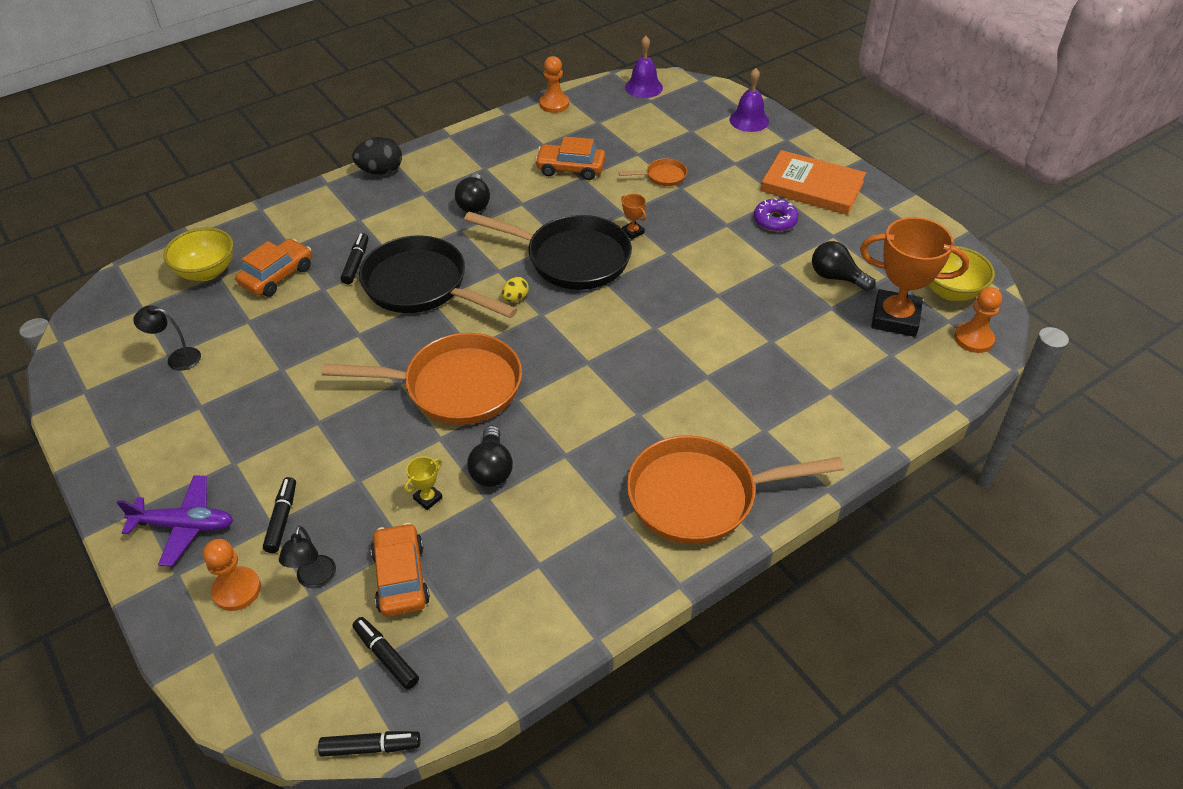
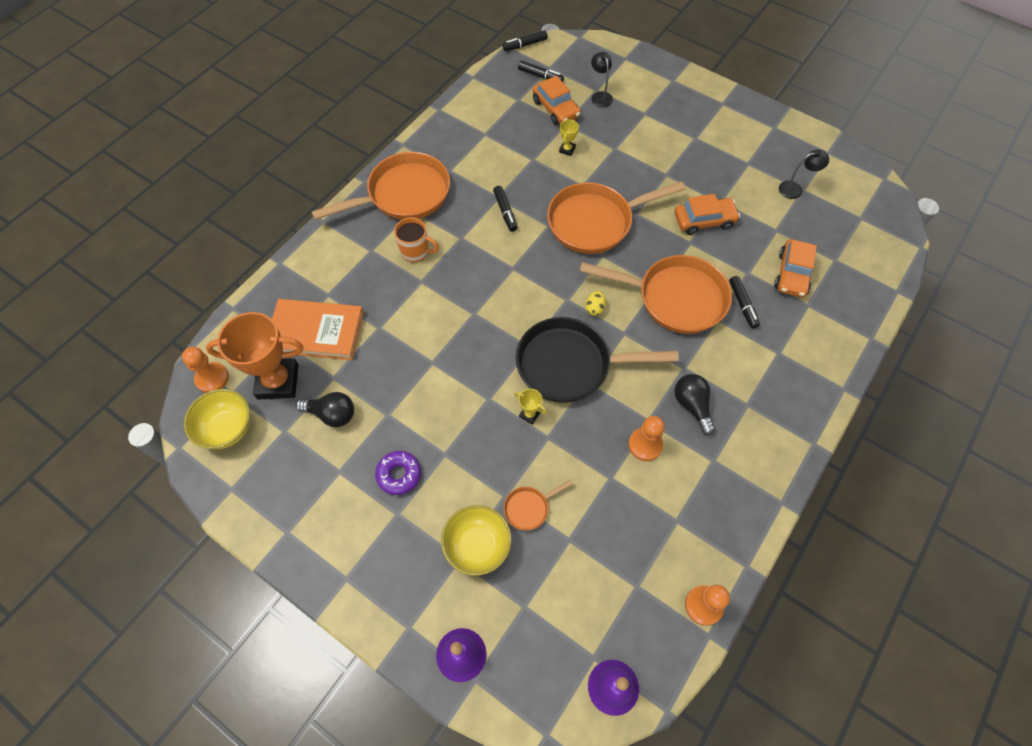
camera: 160 degrees right, 15 degrees up
(184, 525) = (690, 101): purple plane -> none
(207, 272) = (847, 261): yellow bowl -> yellow bowl (477, 546)
(237, 590) = (636, 82): orange pawn -> orange pawn (645, 445)
(282, 519) = (641, 117): black marker -> black marker (505, 212)
(381, 171) = (808, 422): black egg -> none
(421, 286) = (675, 298): black pan -> orange pan
(492, 469) = (539, 176): black light bulb -> none
(570, 168) = (628, 489): orange car -> orange car (704, 220)
(632, 232) = (529, 414): orange trophy -> yellow trophy
(704, 412) = (416, 251): none -> orange mug
(812, 187) = (368, 543): orange book -> orange book (316, 331)

